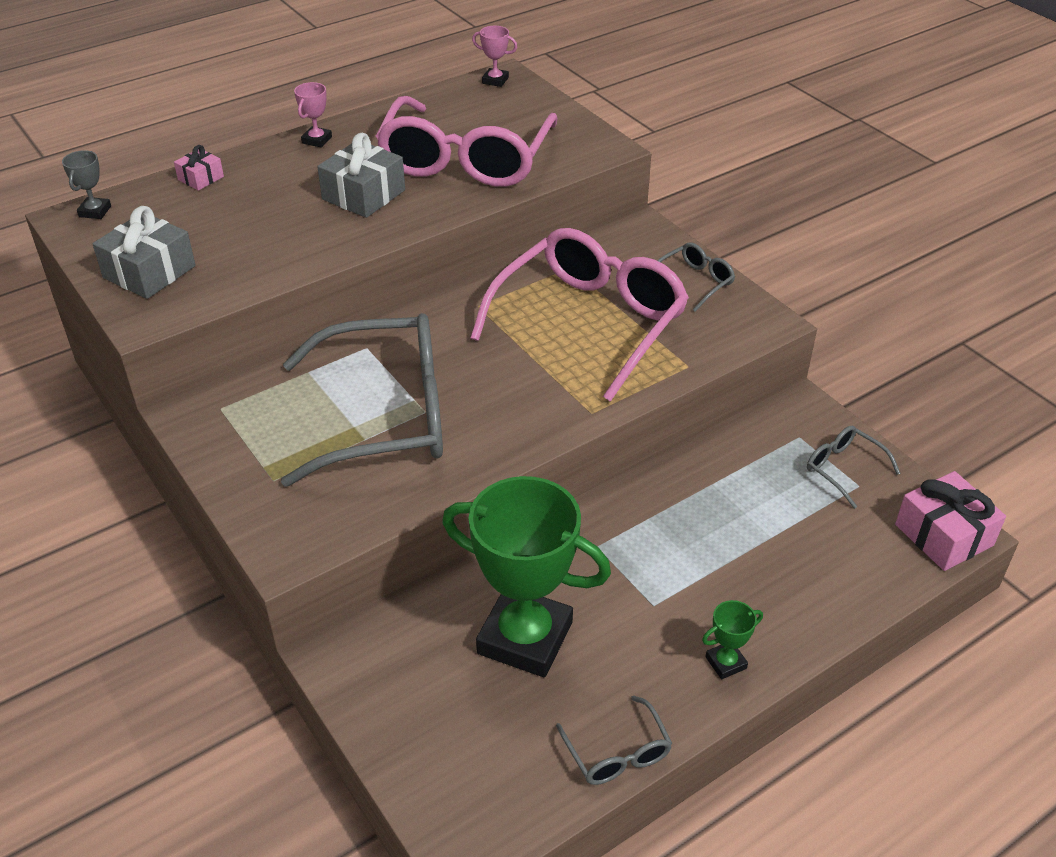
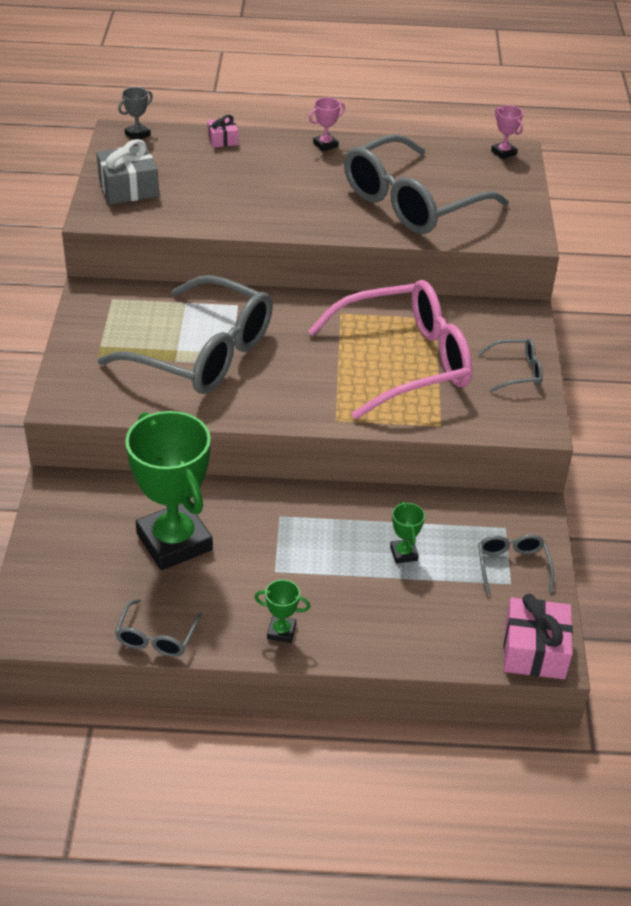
camera: 35 degrees right, 0 degrees up
(363, 195) = (313, 196): grey gift -> none
(465, 161) = (411, 203): pink glasses -> grey glasses
(745, 513) = (404, 553): none -> green trophy

